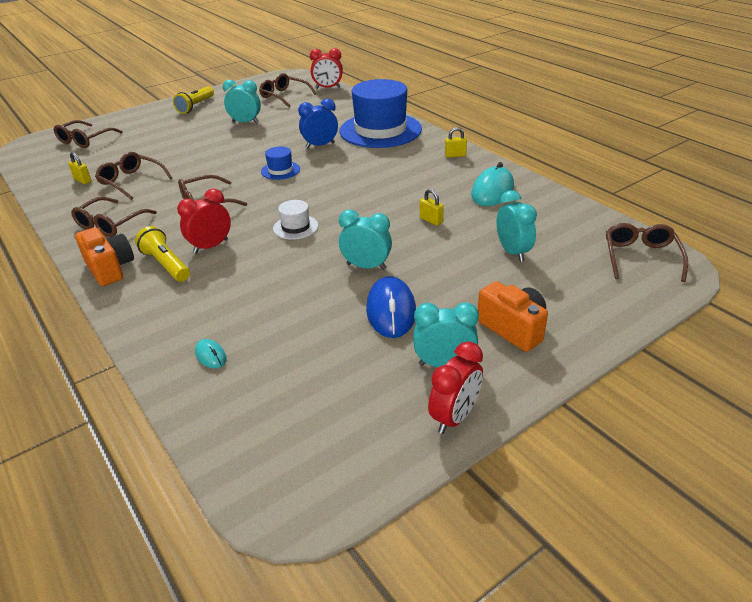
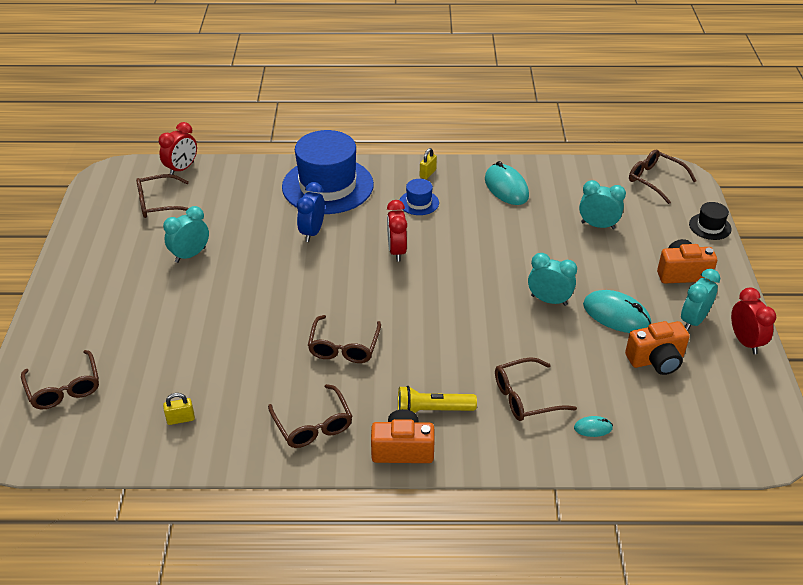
camera: 55 degrees left, 5 degrees up
(131, 181) = (231, 382): brown glasses -> brown glasses (525, 397)
(195, 106) = (91, 272): yellow flashlight -> none
(211, 246) = (430, 372): red clock -> red clock (397, 251)
(280, 170) = (333, 276): blue hat -> blue hat (419, 203)
(295, 227) = (450, 311): white hat -> none
(350, 360) = (656, 360): none -> orange camera
(366, 266) = (549, 300): turquoise clock -> turquoise clock turned 60 degrees clockwise
(391, 311) = (616, 315): blue mouse -> turquoise mouse
(431, 220) = (516, 238): yellow padlock -> none
(623, 319) = (710, 226): none -> black hat

